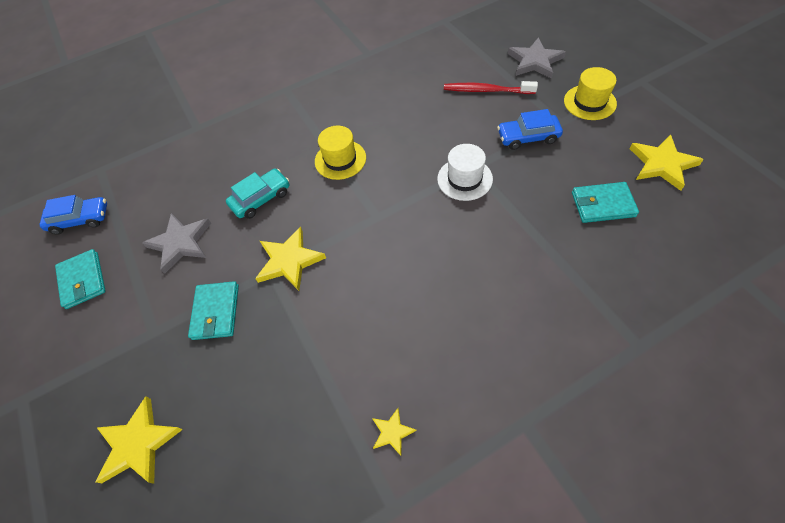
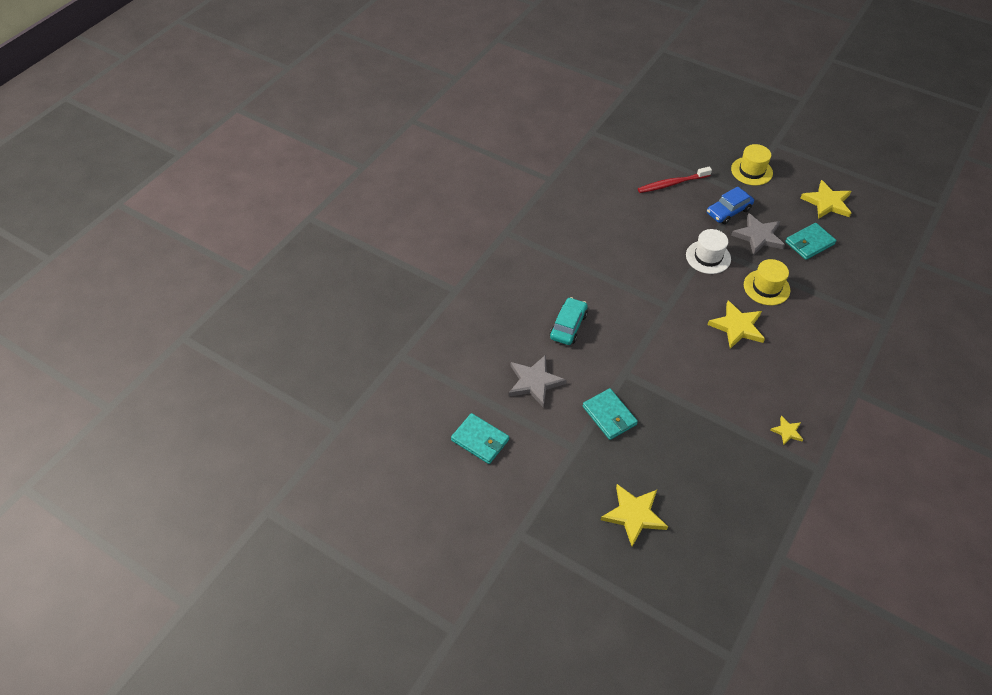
camera: 35 degrees left, 5 degrees down
(80, 219) = (427, 399): blue car -> none
(289, 261) = (631, 361): yellow star -> yellow star (737, 327)
(340, 159) = (604, 274): yellow hat -> yellow hat (766, 287)
(535, 61) = (690, 149): grey star -> grey star (758, 236)

